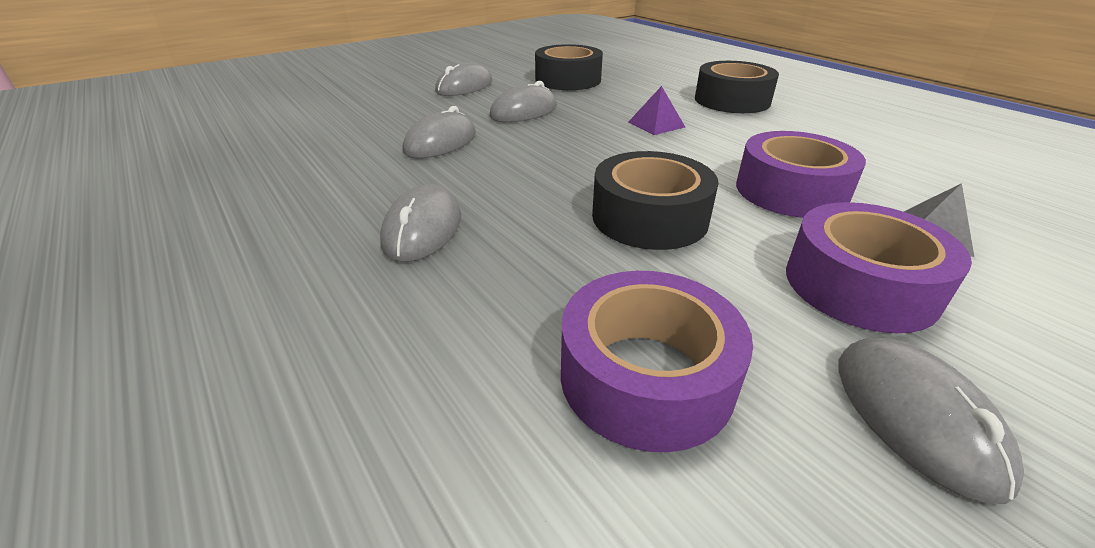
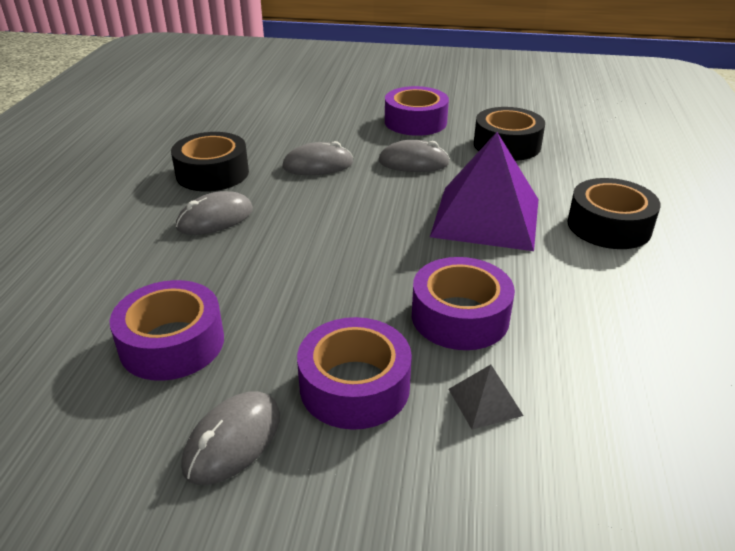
camera: 45 degrees right, 0 degrees up
(464, 87) = (415, 122): grey mouse -> purple tape
(649, 217) = (331, 278): black tape -> black tape (212, 173)
(656, 124) = (486, 217): purple pyramid -> purple pyramid, size x2.49

